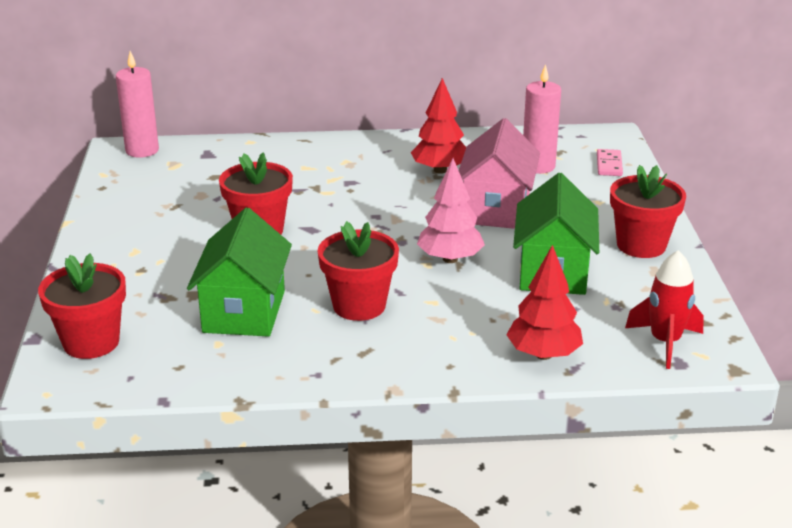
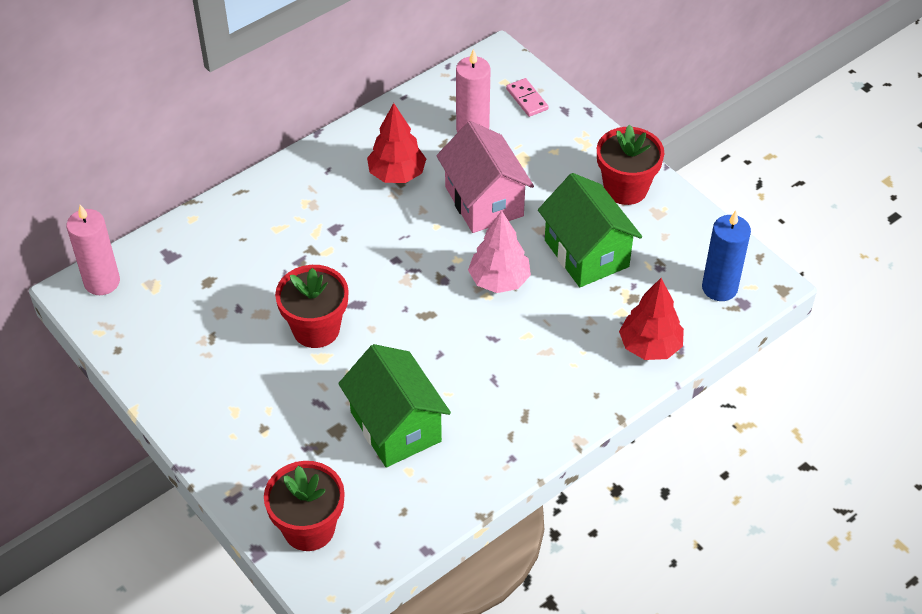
camera: 35 degrees left, 20 degrees up
(359, 305) = (477, 370): red flower pot -> none
(665, 342) = (719, 288): red rocket -> blue candle

